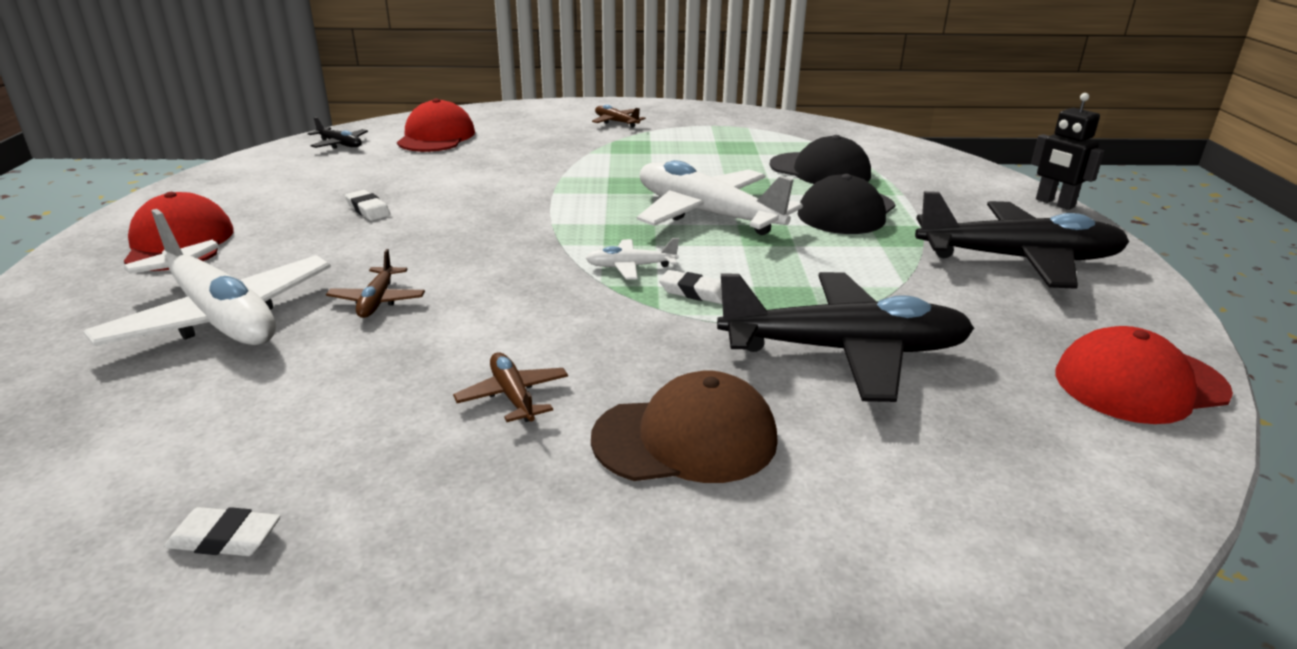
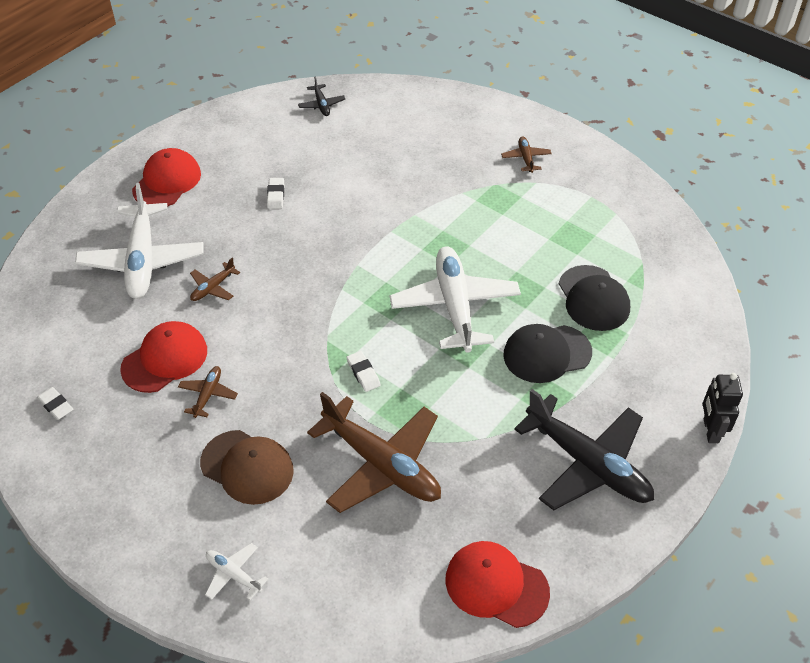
camera: 40 degrees right, 20 degrees up
(436, 137) = (386, 122): red cap -> red cap (165, 359)
(630, 267) = (355, 332): white plane -> white plane (233, 574)
(845, 351) = (382, 464): black plane -> brown plane

